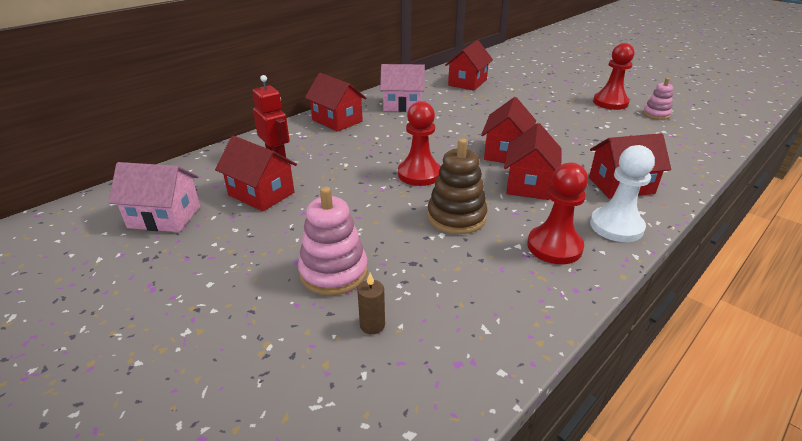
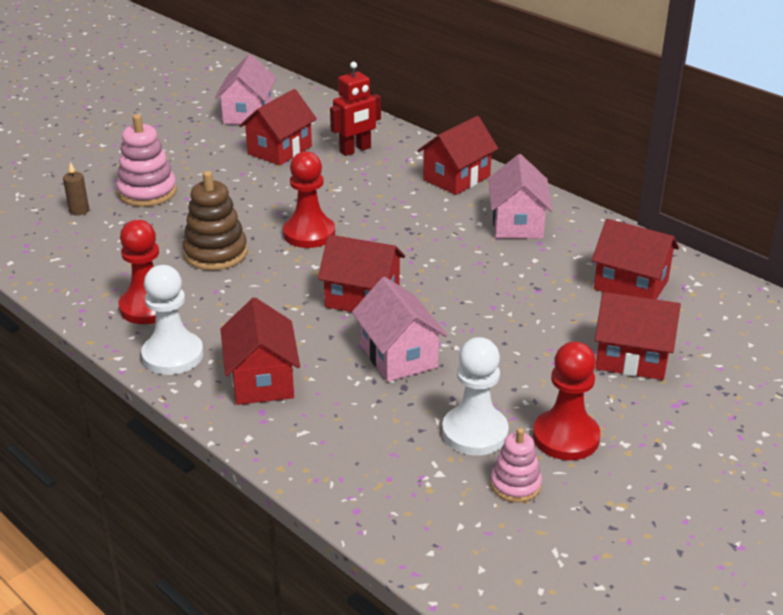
camera: 90 degrees right, 0 degrees up
(529, 184) = (275, 307): red house -> red house (631, 358)
(566, 141) = (398, 356): none -> pink house
(623, 122) = (475, 433): none -> white pawn

